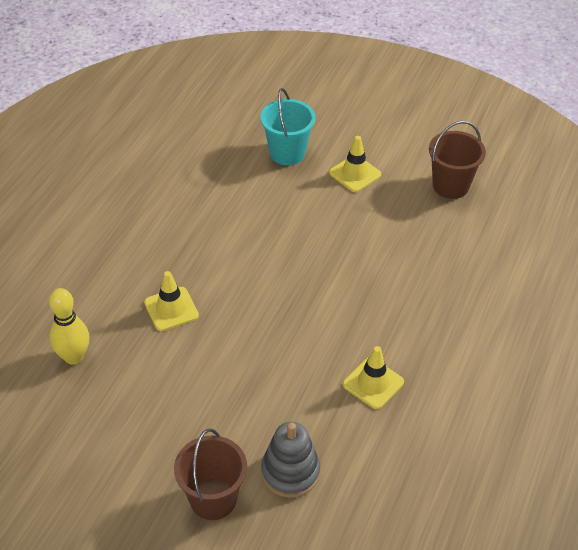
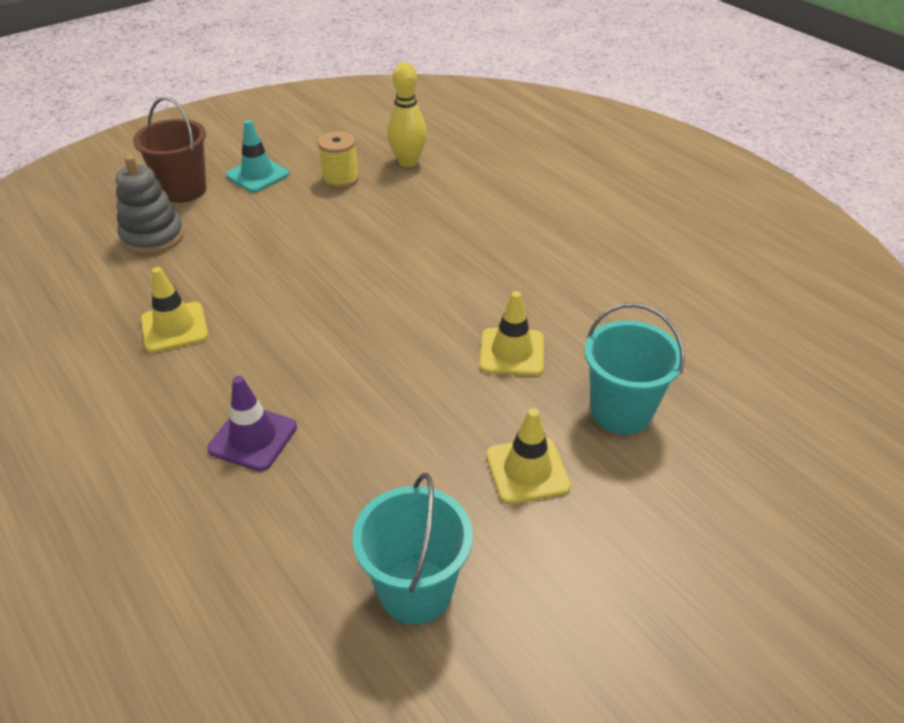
camera: 120 degrees right, 5 degrees down
(128, 390) = (340, 179): none -> yellow spool
(156, 456) = (257, 175): none -> turquoise traffic cone
(171, 309) = (414, 227): yellow traffic cone -> yellow traffic cone (512, 352)
(422, 287) = (253, 438): none -> purple traffic cone
(450, 186) = (416, 590): brown bucket -> turquoise bucket

